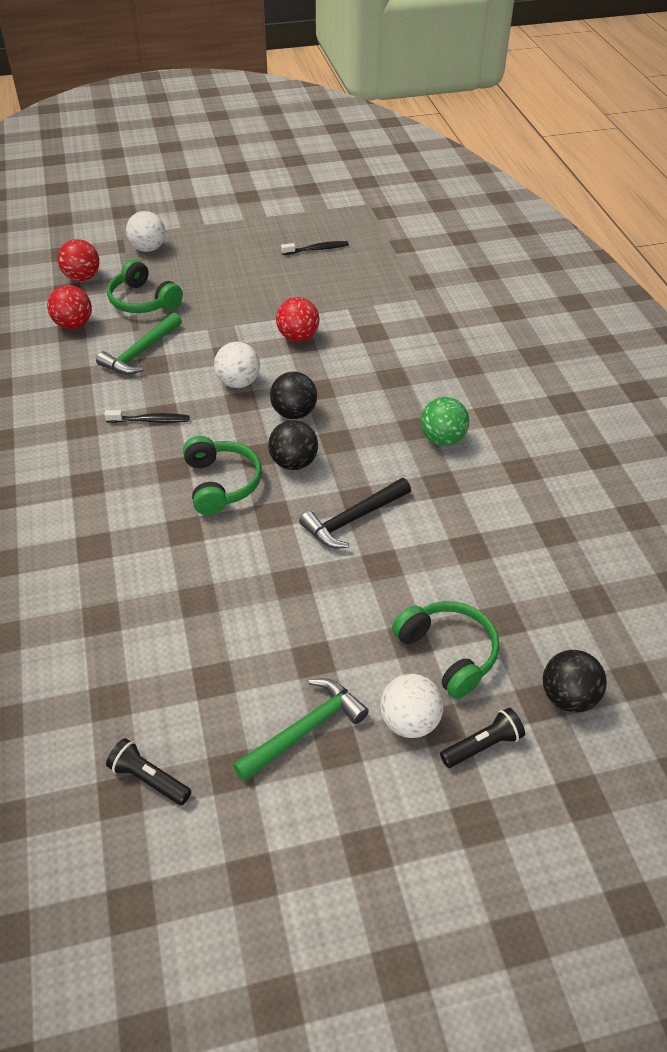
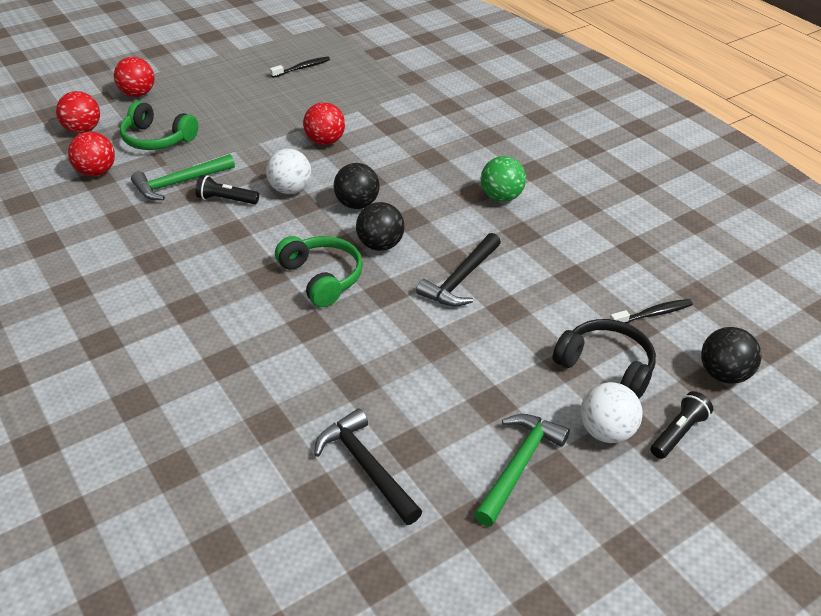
camera: 20 degrees left, 5 degrees down
(141, 352) = (179, 183): green hammer -> green hammer turned 45 degrees clockwise
(148, 248) = (138, 94): white ball -> red ball
(149, 779) = (397, 553): black flashlight -> black flashlight (226, 200)
(151, 420) = (222, 239): black toothbrush -> black toothbrush (653, 314)
(164, 687) = (366, 467): none -> black hammer
(448, 653) = (606, 366): green headphones -> black headphones

